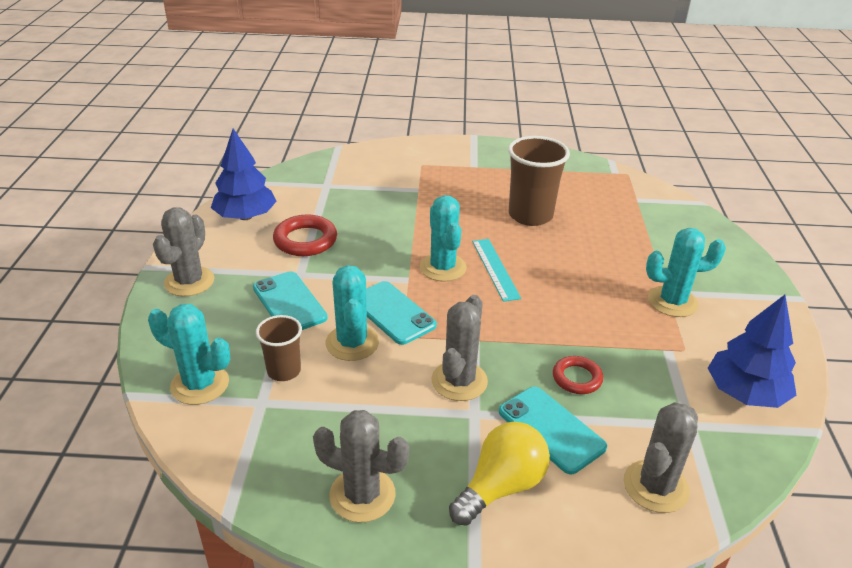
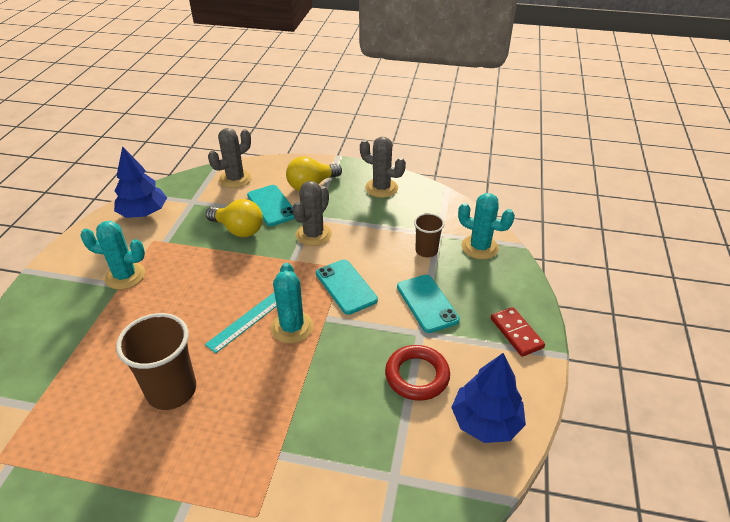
camera: 170 degrees left, 5 degrees up
(189, 282) = (516, 333): grey cactus -> red domino
(352, 343) = (379, 265): turquoise cactus -> none
(495, 269) = (246, 321): turquoise ruler -> turquoise ruler turned 45 degrees clockwise
(577, 378) = (238, 230): red ring -> yellow light bulb

